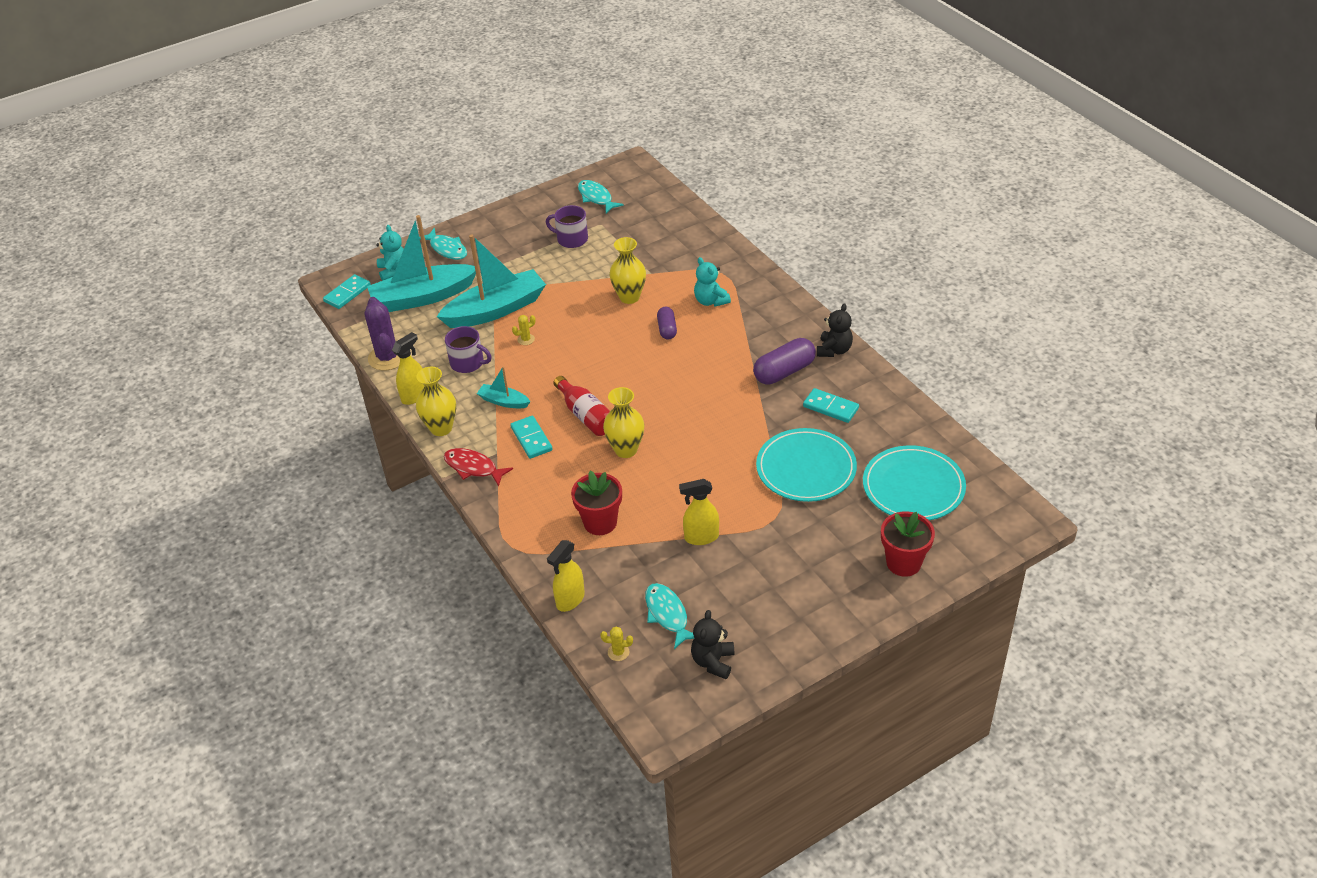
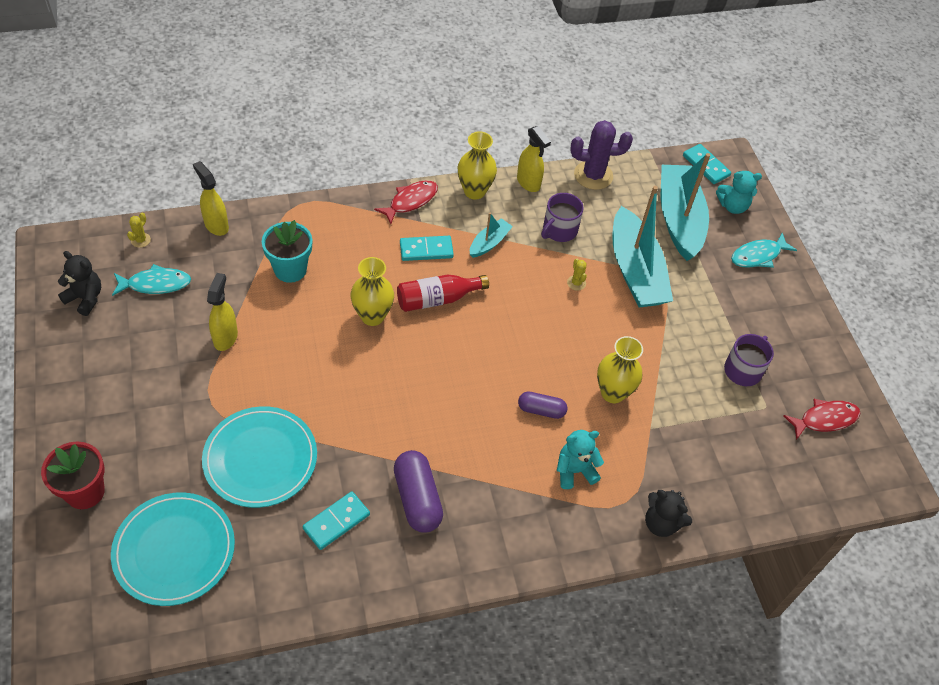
camera: 100 degrees right, 10 degrees up
(596, 197) = (824, 419): turquoise fish -> red fish
(600, 522) = (290, 269): red flower pot -> turquoise flower pot
(834, 350) = (429, 568): black teddy bear -> black teddy bear (661, 523)

